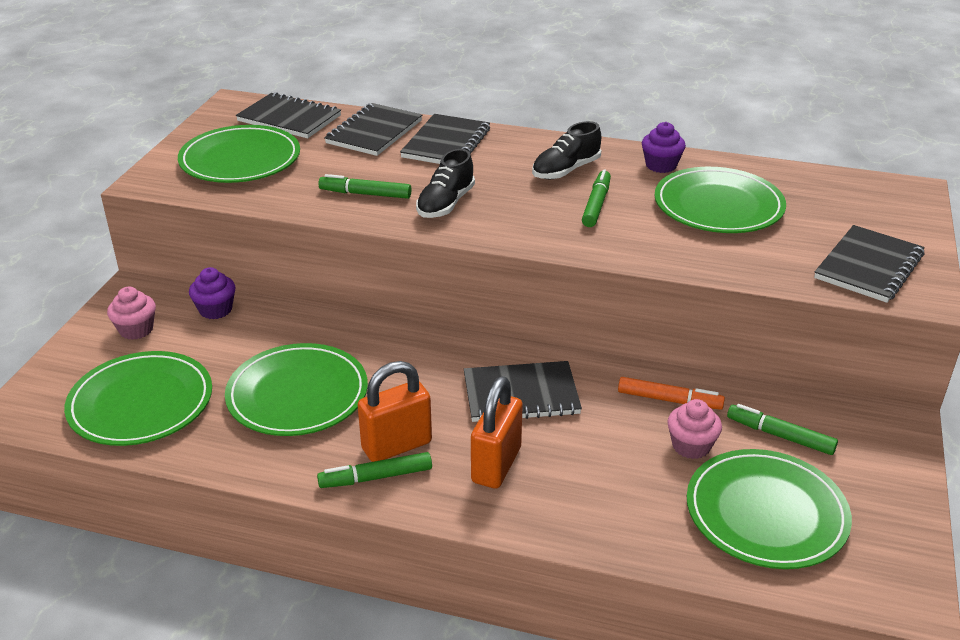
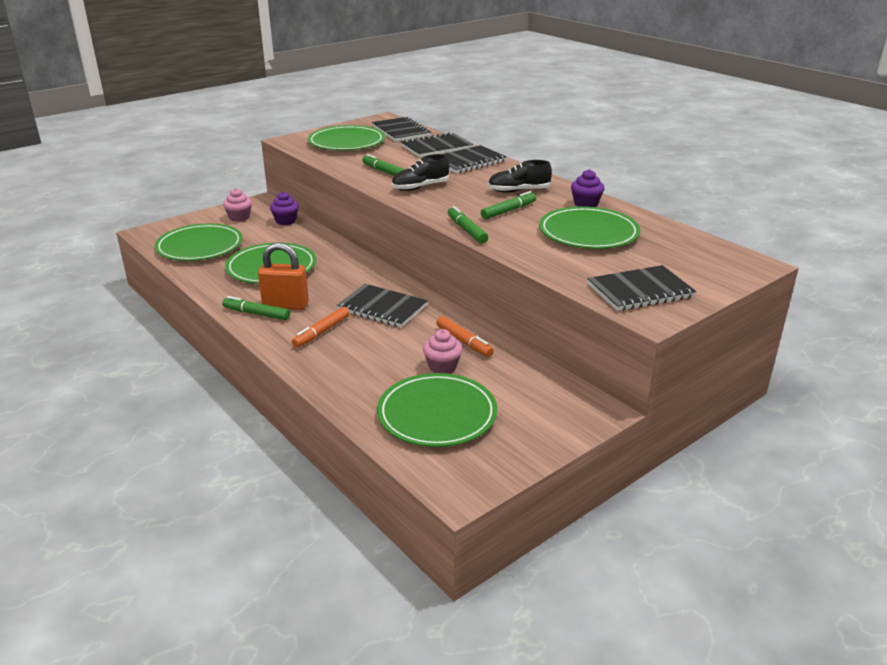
camera: 35 degrees right, 5 degrees down
(496, 465) = (321, 332): orange padlock -> orange marker
(780, 436) = (506, 384): green marker -> green marker (466, 230)

